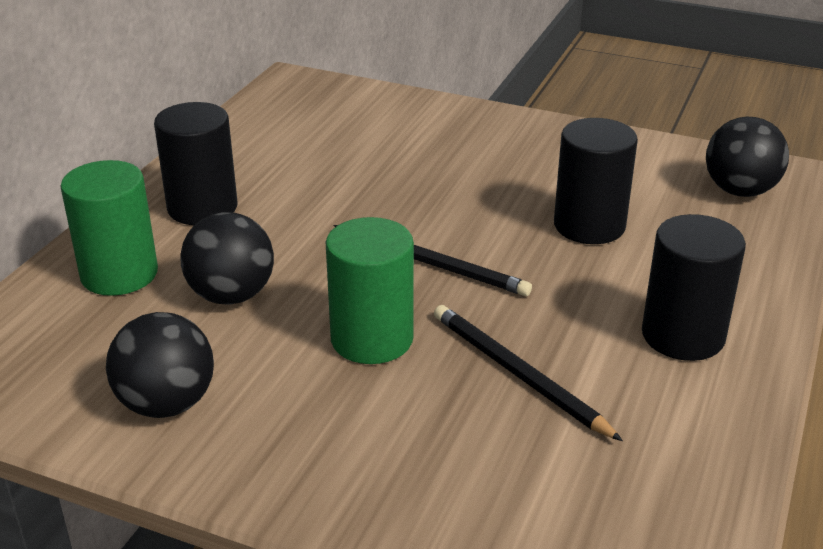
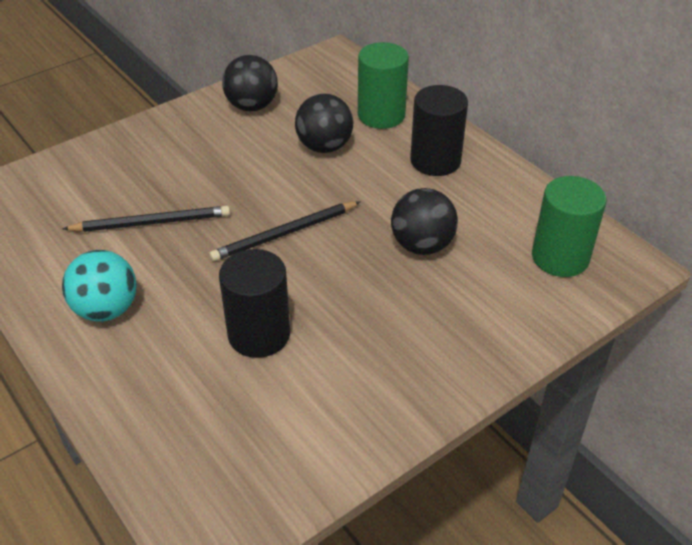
camera: 120 degrees right, 10 degrees up
(372, 339) = (235, 182): green cylinder -> green cylinder (560, 257)
(683, 335) = (106, 309): black cylinder -> turquoise ball
(740, 191) = (221, 470): black ball -> black ball (422, 245)

